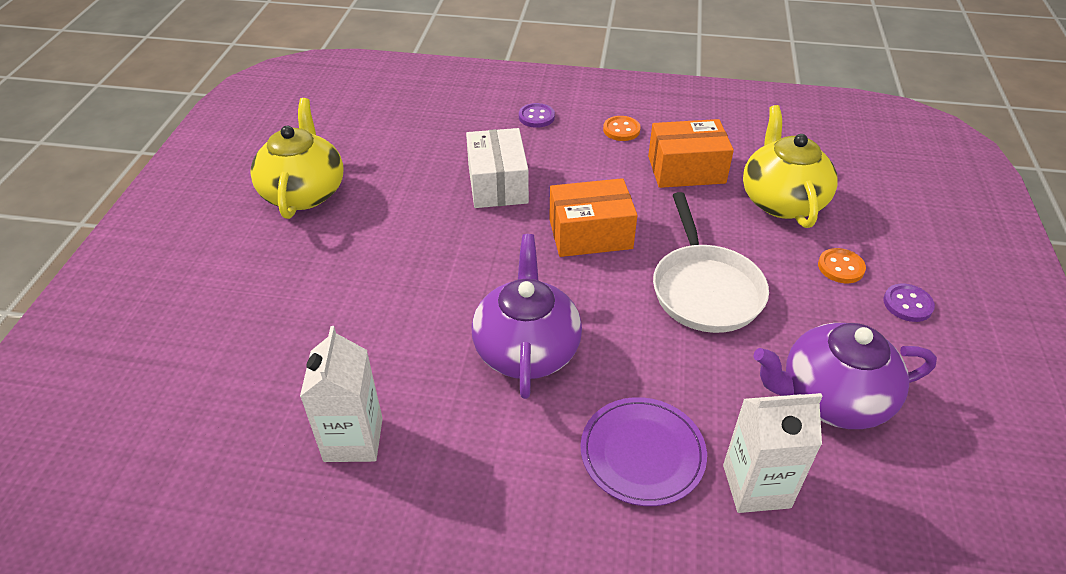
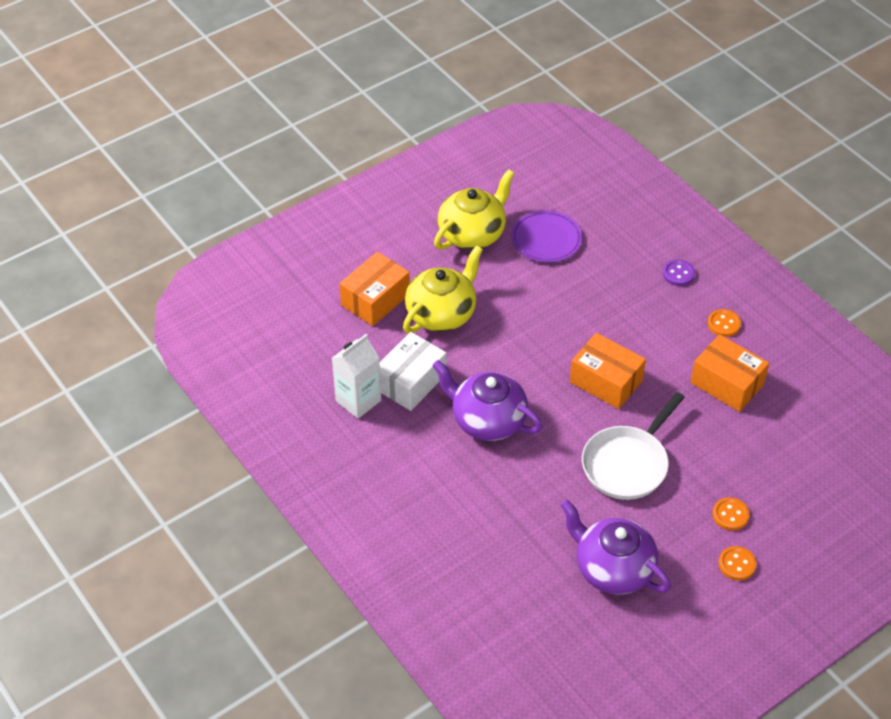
camera: 45 degrees right, 5 degrees up
(257, 316) = (375, 299): none -> orange box
(497, 184) = (591, 307): white box -> white box (411, 382)
(526, 349) = (487, 420): purple teapot -> purple teapot turned 105 degrees counterclockwise
(642, 453) = (481, 513): purple plate -> purple plate (546, 239)
(756, 486) = (515, 570): white carton -> none
(781, 201) = (759, 450): yellow teapot -> yellow teapot (442, 314)
(907, 304) = (737, 564): purple button -> orange button

